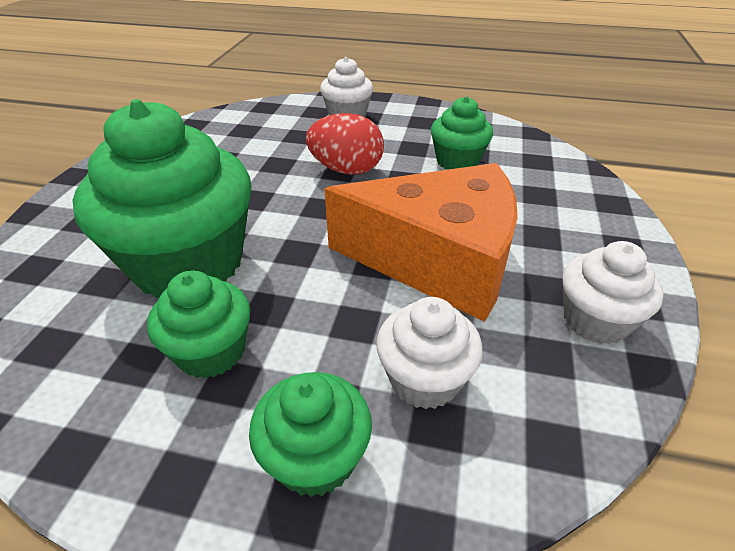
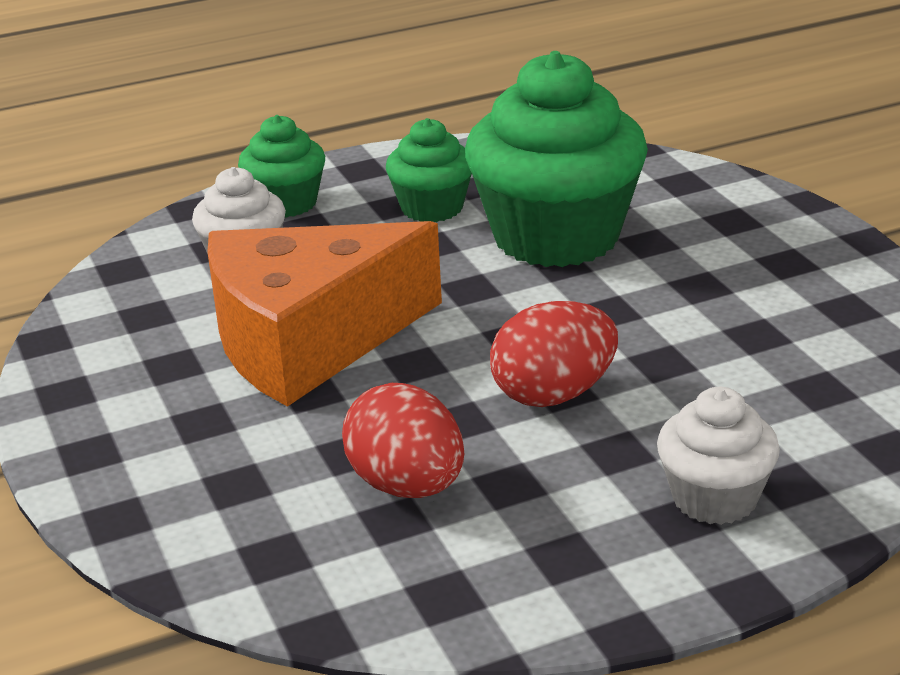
camera: 145 degrees right, 10 degrees down
(457, 161) = (407, 486): green cupcake -> red egg
(595, 321) = (109, 355): white cupcake -> none

